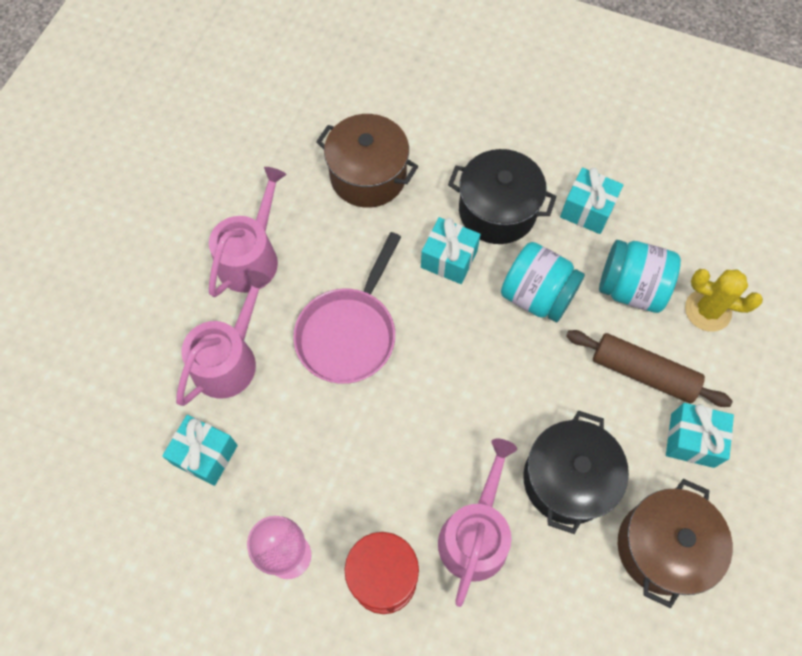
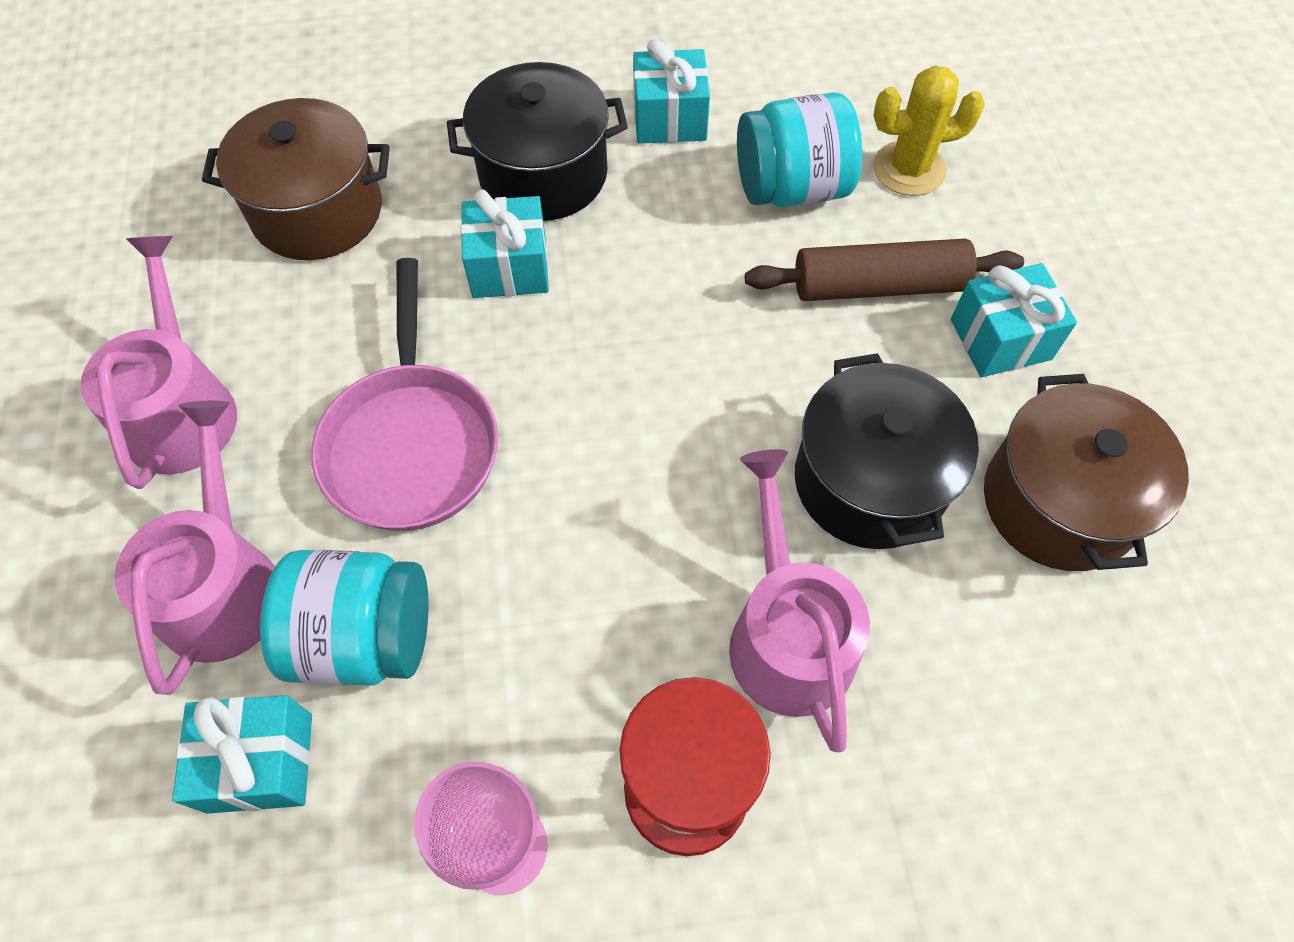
camera: 30 degrees left, 5 degrees down
(537, 295) = (668, 256): turquoise jar -> turquoise jar (364, 637)

